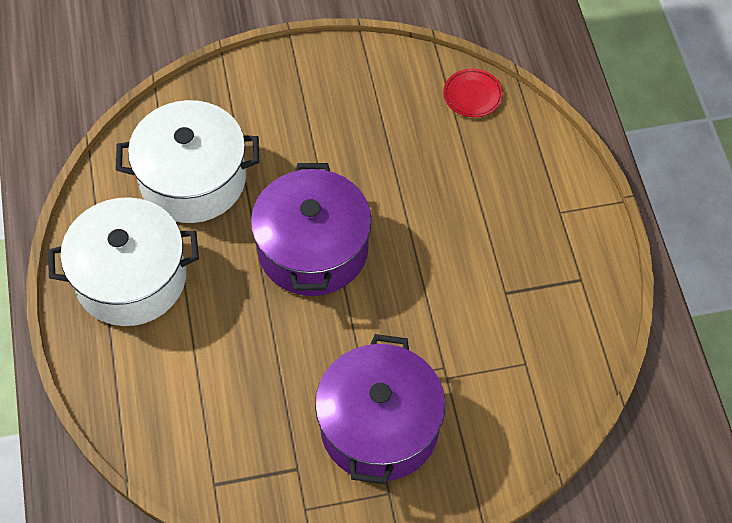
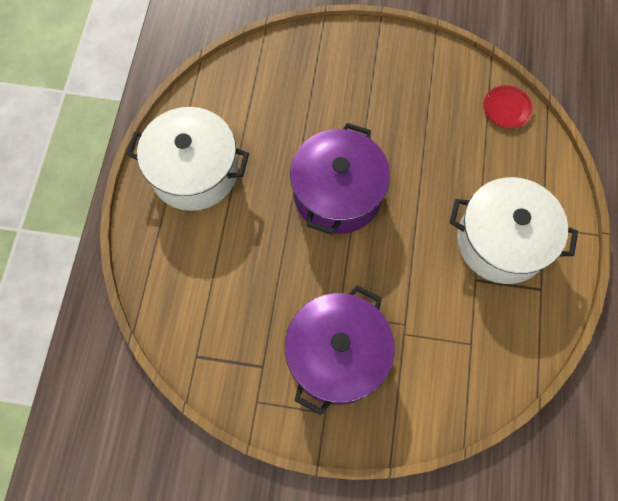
camera: 20 degrees right, 10 degrees up
(193, 179) = (268, 109): white pot -> white pot (501, 241)

